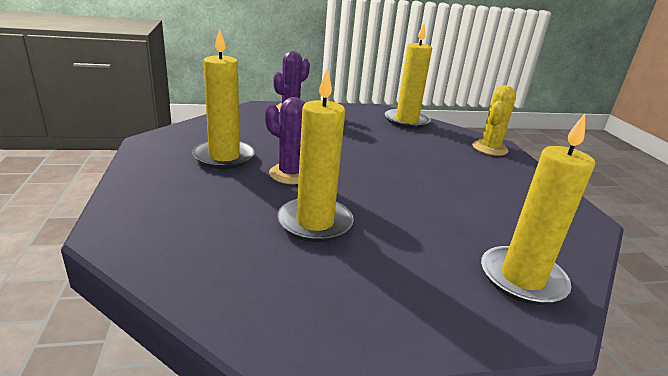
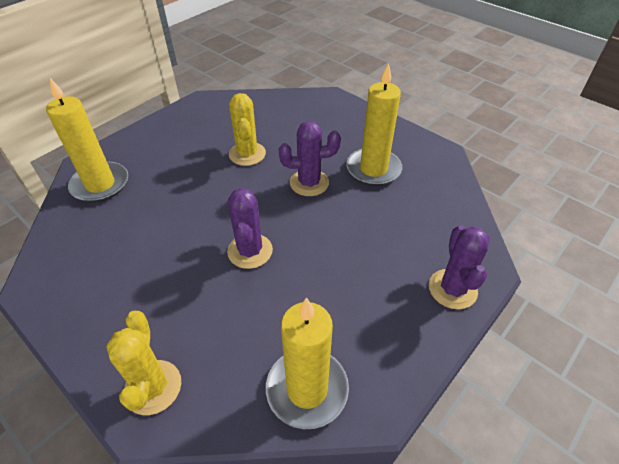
camera: 145 degrees right, 20 degrees up
(315, 223) = (247, 154): yellow candle -> yellow cactus
(389, 164) = (250, 251): none -> purple cactus

